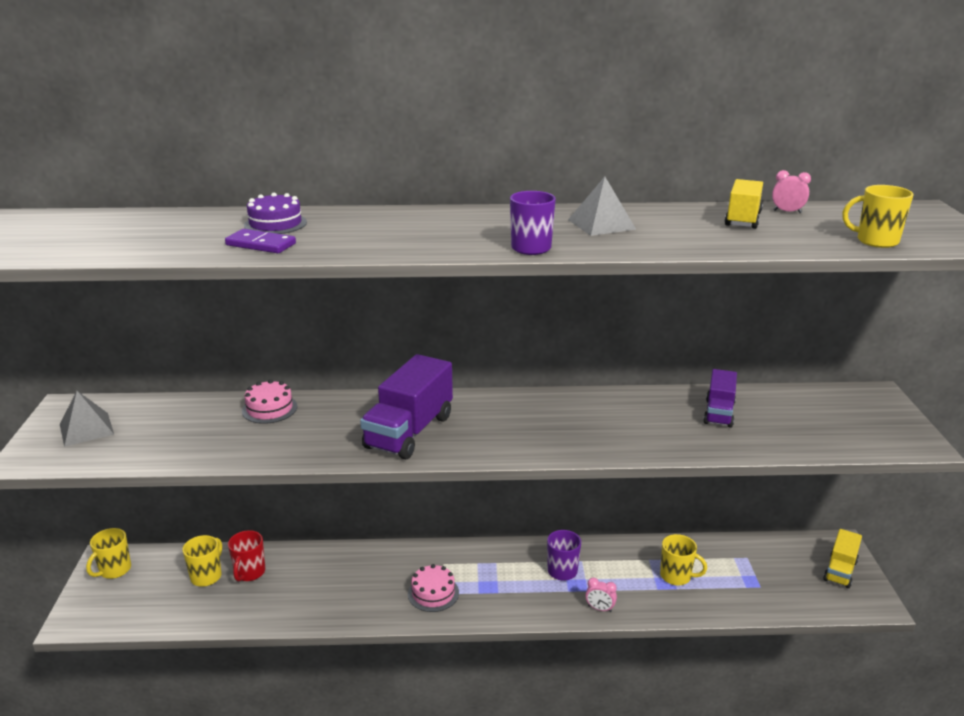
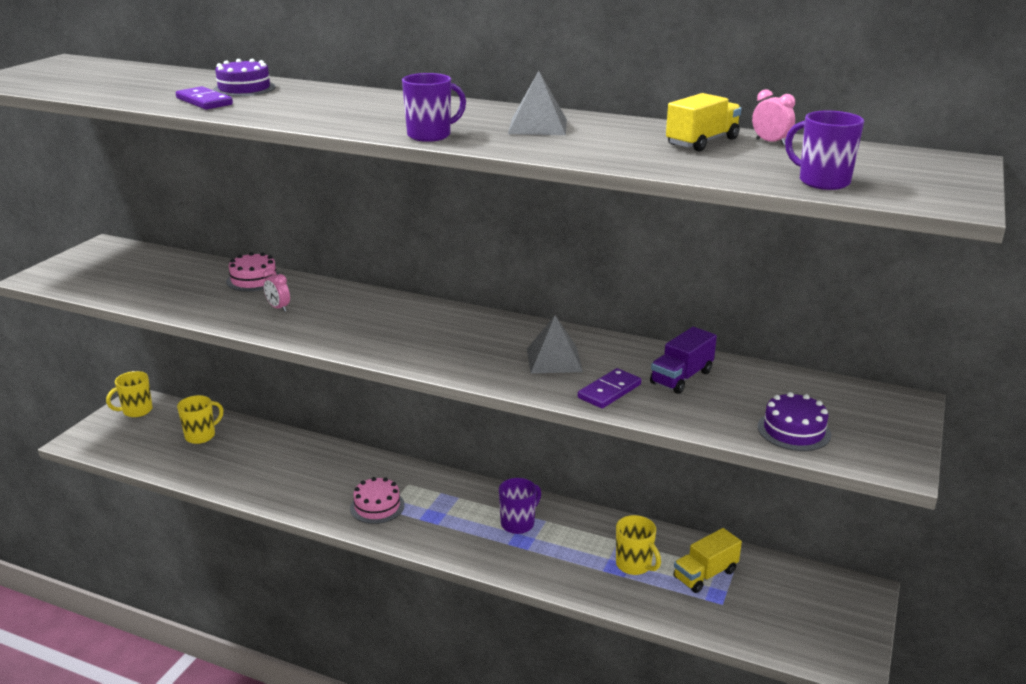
camera: 25 degrees right, 0 degrees up
(86, 429) = (100, 265): grey pyramid -> grey pyramid (554, 360)
(249, 573) = (236, 443): red mug -> none
(409, 432) = (350, 324): purple truck -> none
(600, 609) = (525, 569): pink clock -> pink clock (278, 308)
(681, 439) = (609, 391): none -> purple domino
(835, 436) = (794, 430): none -> purple cake
(840, 570) = (837, 618): yellow truck -> yellow truck (705, 574)
(875, 241) = (822, 182): yellow mug -> purple mug

